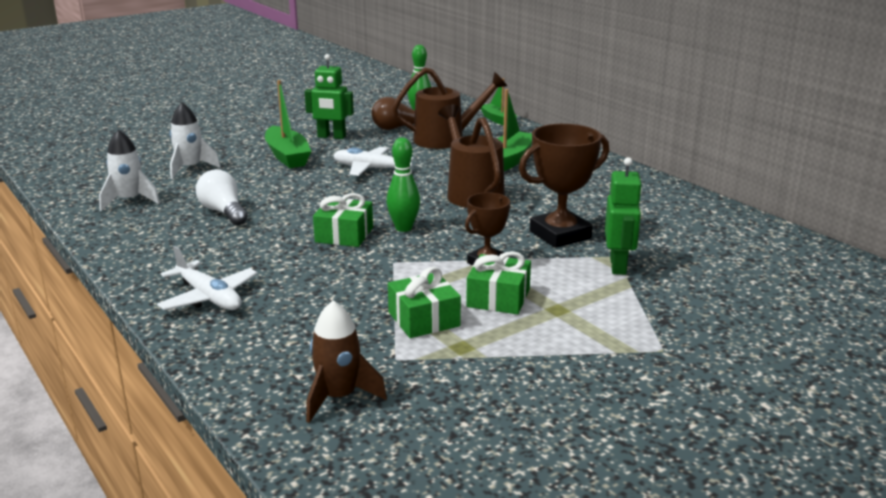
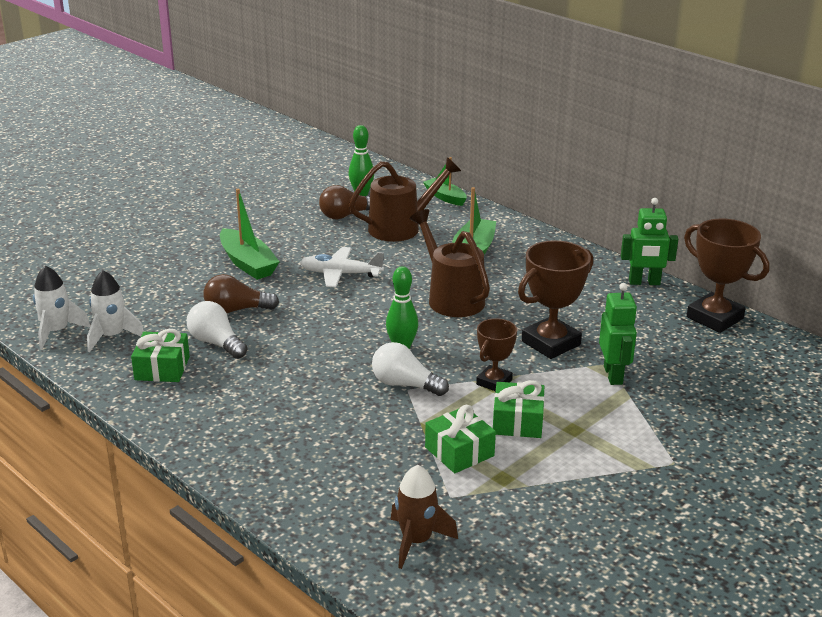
camera: 10 degrees left, 5 degrees up
(190, 168) = (154, 288): white rocket -> white rocket (57, 332)
(209, 297) = (251, 447): white plane -> none
(257, 189) = (236, 310): none -> brown light bulb
(331, 137) = (282, 233): green robot -> green robot (644, 282)
(344, 235) = (348, 361): green gift -> green gift (162, 368)
(393, 258) = (405, 385): none -> white light bulb
(745, 226) = (714, 318): none -> brown trophy

